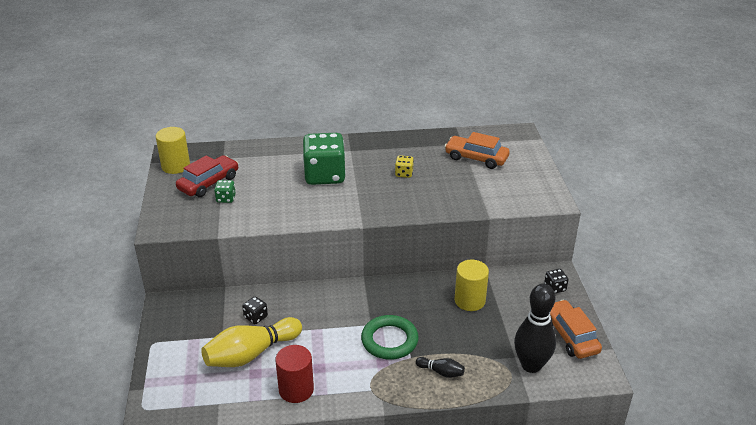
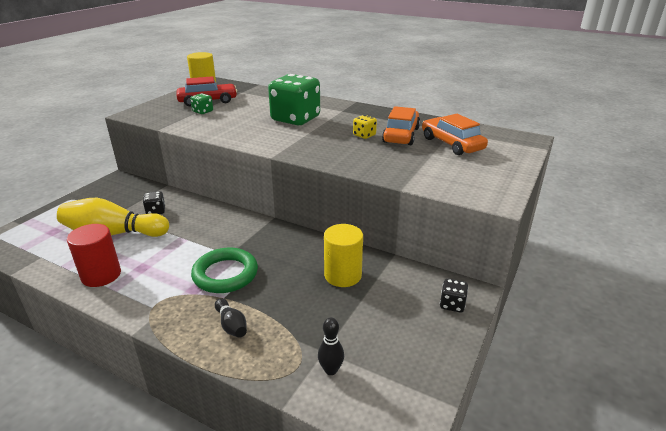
camera: 35 degrees right, 5 degrees down
(531, 365) = (331, 370): black bowling pin -> black bowling pin, size x0.47
(570, 336) = (415, 363): orange car -> orange car (401, 135)

